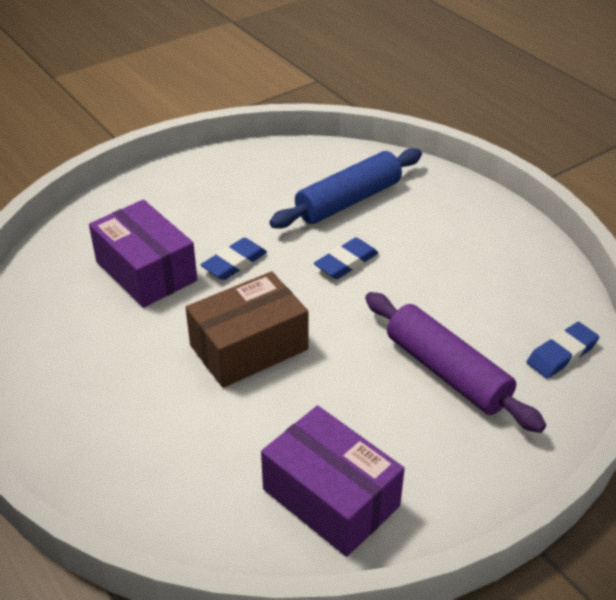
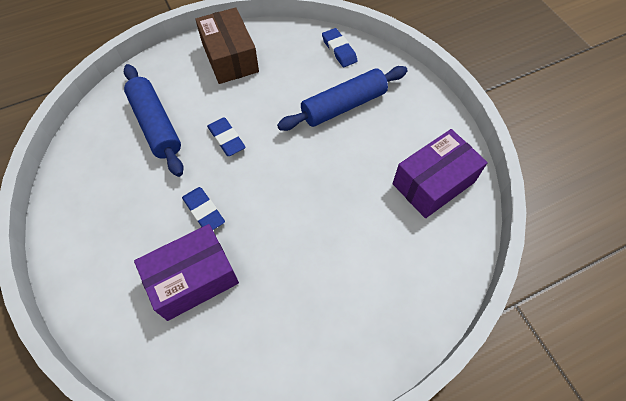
camera: 80 degrees left, 20 degrees up
(249, 347) = (299, 212): brown box -> brown box (230, 57)
(446, 372) = (343, 106): purple rolling pin -> blue rolling pin

